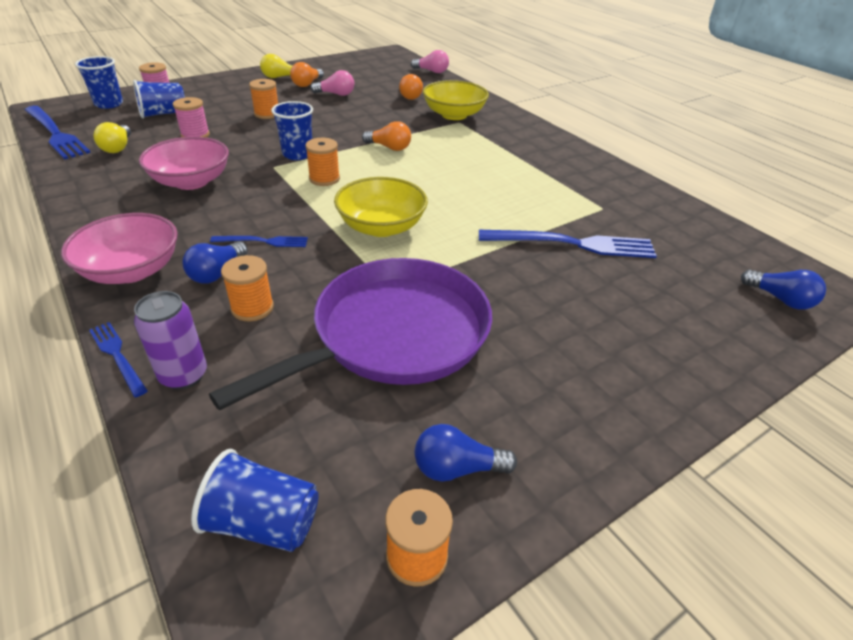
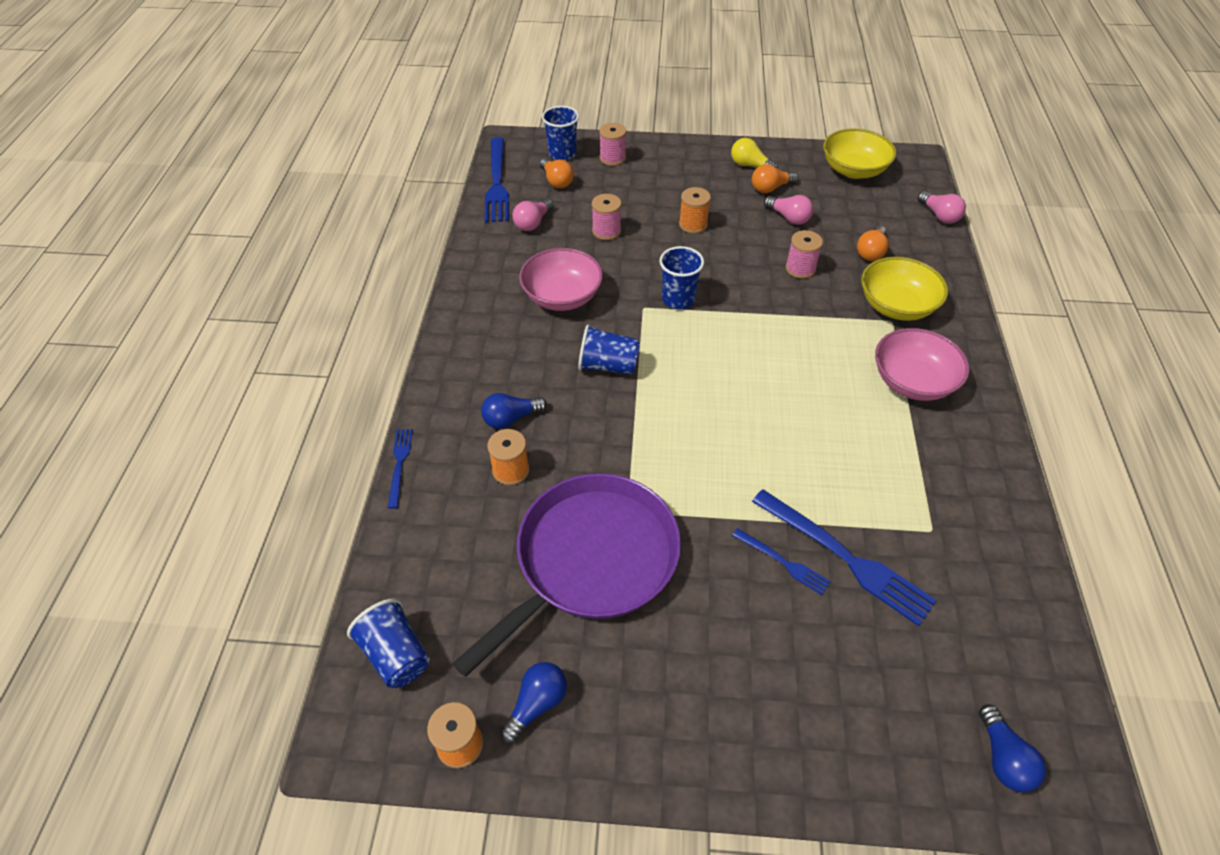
camera: 40 degrees right, 10 degrees up
(118, 147) = (533, 223): yellow light bulb -> pink light bulb
(132, 270) = (456, 383): pink bowl -> pink bowl (912, 381)
(163, 114) = (599, 187): blue cup -> blue cup (608, 366)
(184, 375) = (427, 507): purple can -> none
(263, 241) = (568, 401): blue fork -> blue fork (783, 562)
(324, 179) = (677, 346): orange spool -> none
(372, 115) = (800, 269): none -> pink spool
(381, 227) = (678, 435): yellow bowl -> yellow bowl (853, 170)
(389, 147) = (776, 329): orange light bulb -> orange light bulb (556, 181)
(393, 334) = (591, 560): purple pan -> purple pan turned 45 degrees counterclockwise
(457, 468) = (536, 704): blue light bulb -> blue light bulb turned 90 degrees clockwise

